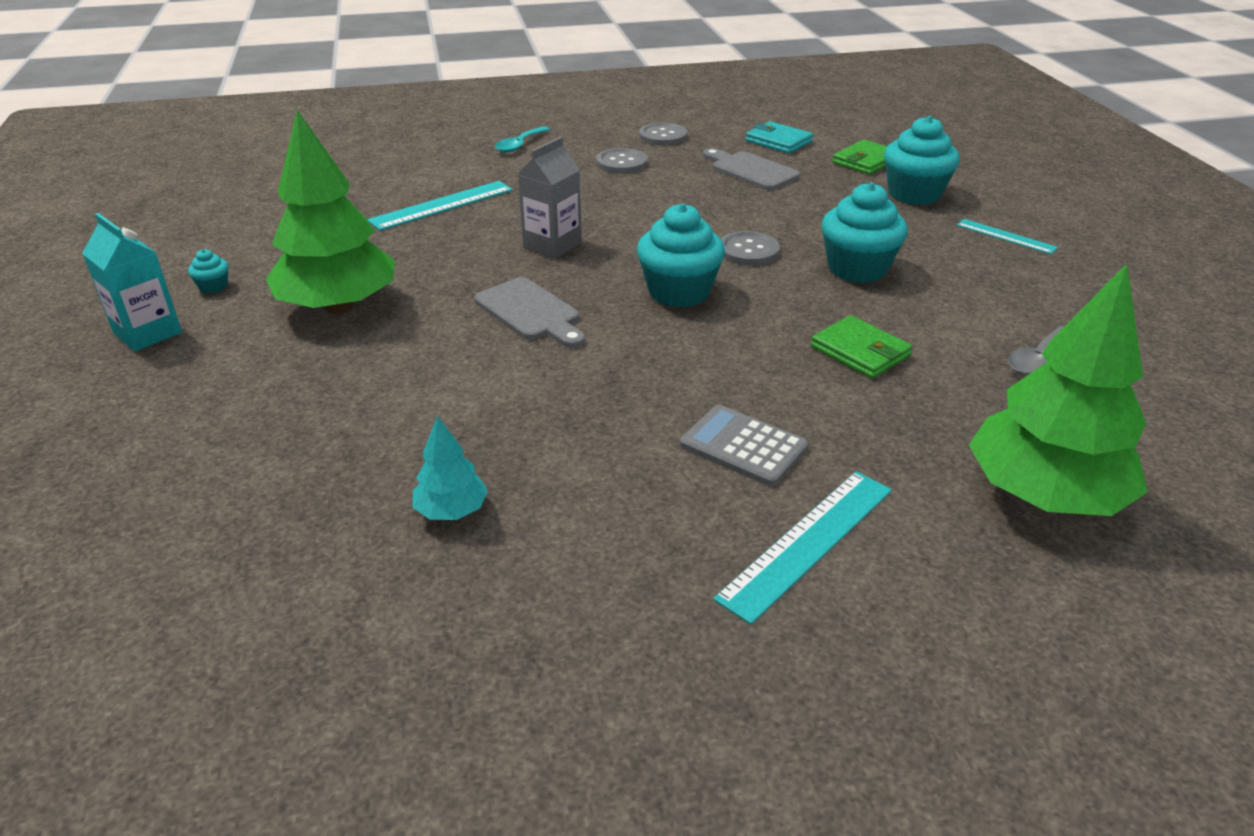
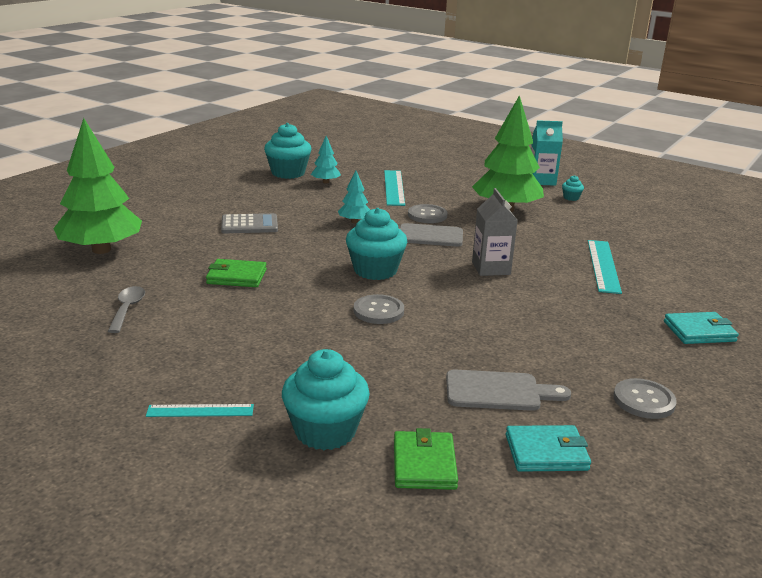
camera: 135 degrees right, 10 degrees down
(519, 145) = (699, 331): turquoise spoon -> turquoise wallet
(575, 378) = (354, 221): none -> turquoise tree
(621, 163) = (599, 349): grey button -> grey button (427, 215)
(808, 542) = (193, 210): turquoise ruler -> turquoise ruler (394, 187)
(857, 269) = (292, 327): turquoise cupcake -> turquoise cupcake (288, 173)

